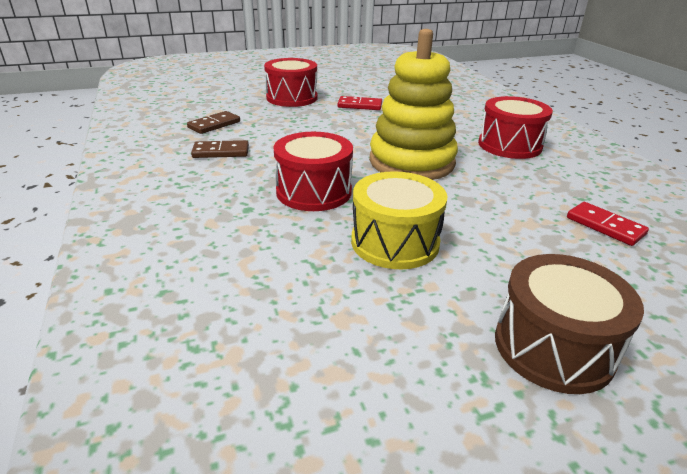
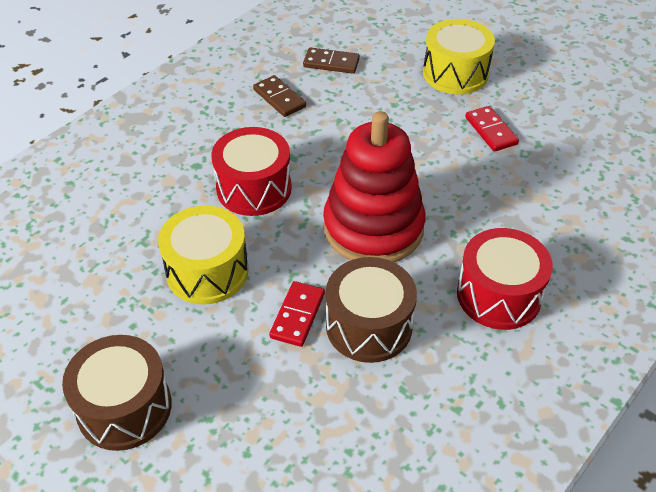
camera: 60 degrees right, 15 degrees up
(292, 98) = (455, 73): red drum -> yellow drum
(411, 162) = (373, 228): yellow stacking toy -> red stacking toy
(511, 192) = (369, 326): none -> brown drum
(605, 226) = (349, 418): red domino -> red domino (297, 315)

